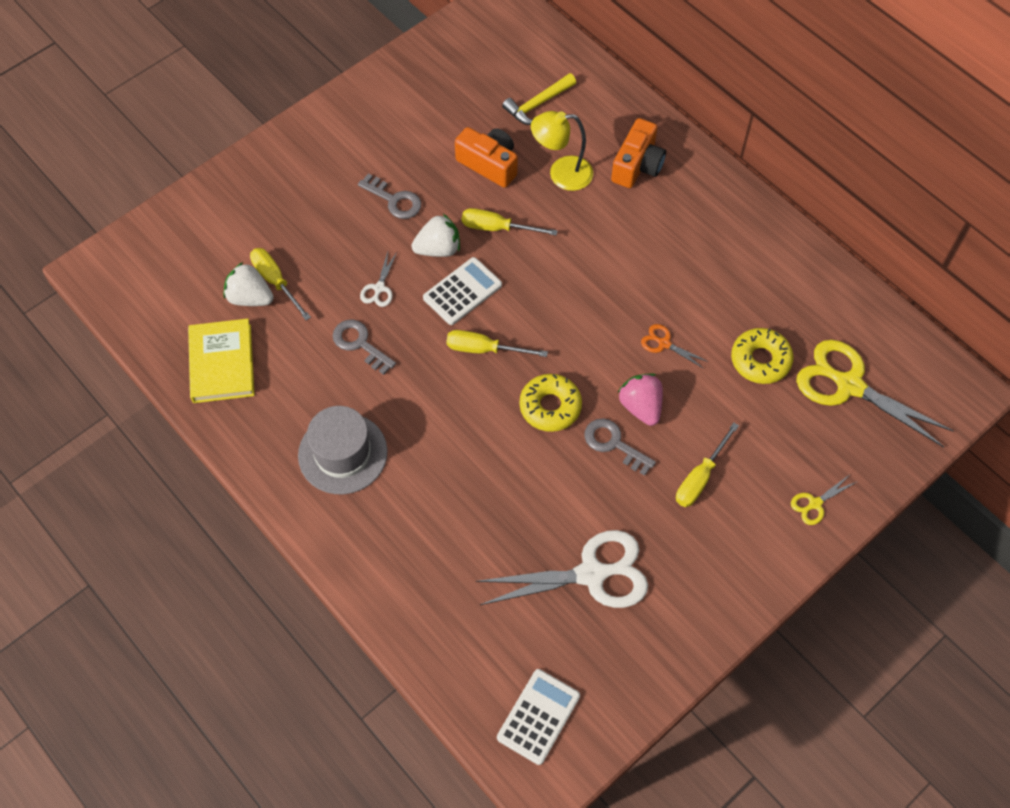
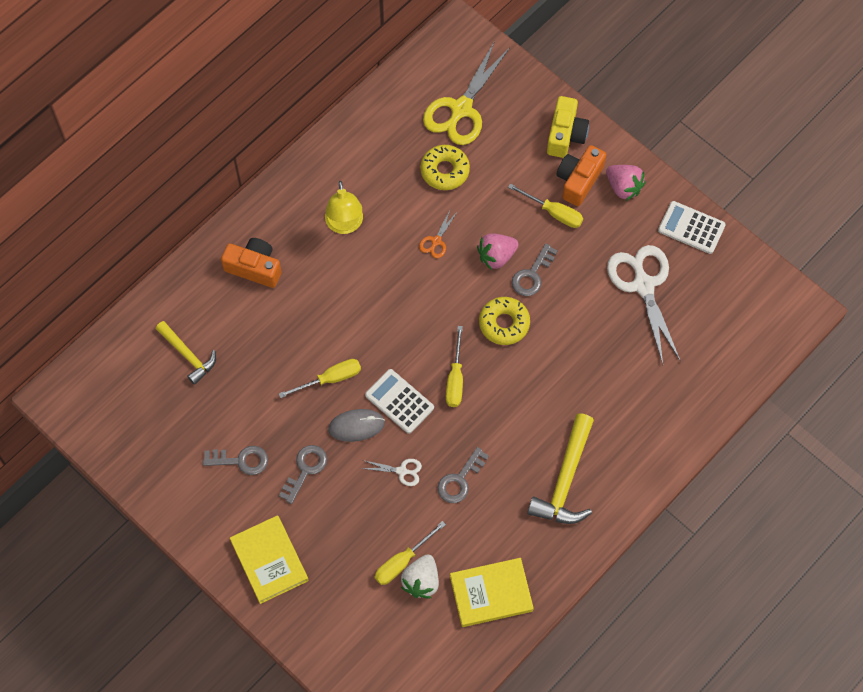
camera: 95 degrees left, 5 degrees up
(300, 164) = (269, 560): none -> yellow book
(342, 453) = (565, 480): grey hat -> yellow hammer
(413, 145) = (241, 460): none -> grey key
(438, 249) = (356, 426): white strawberry -> grey mouse
(489, 164) = (260, 391): orange camera -> orange camera (579, 180)
(497, 228) = (330, 379): yellow screwdriver -> yellow screwdriver turned 120 degrees counterclockwise
(538, 716) = (757, 315): white calculator -> white calculator (691, 228)
(561, 174) = (267, 330): yellow lamp -> yellow lamp (345, 225)
(736, 567) = (623, 187): none -> pink strawberry
(815, 504) = (565, 135): yellow scissors -> yellow camera

